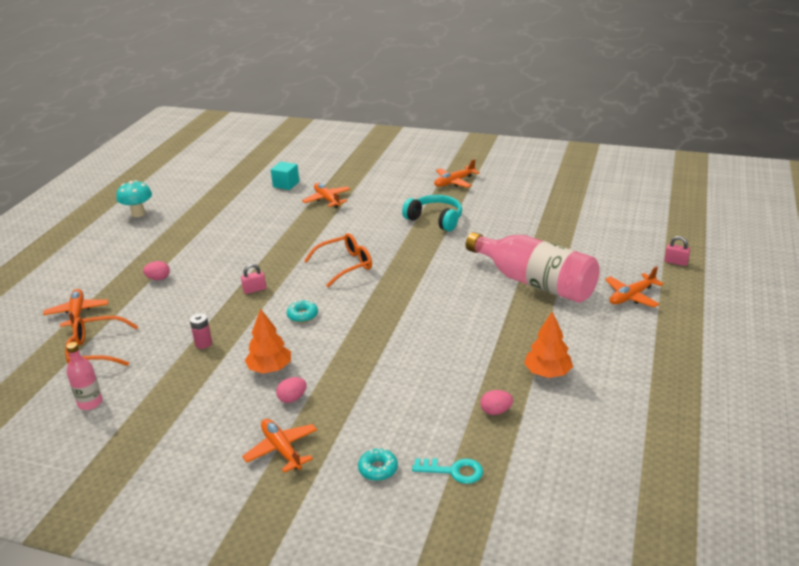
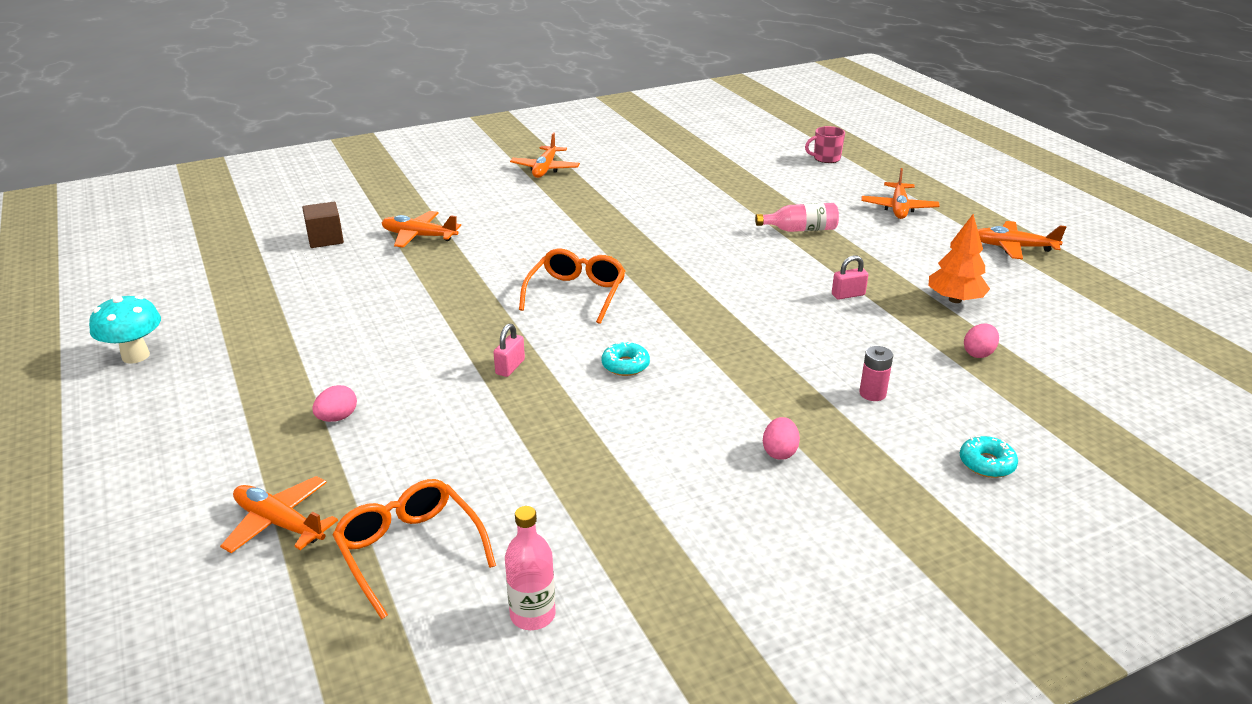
camera: 45 degrees left, 0 degrees up
(96, 350) = (409, 550): orange glasses -> orange glasses turned 105 degrees clockwise
(203, 343) = (558, 457): pink battery -> pink battery (872, 393)
(270, 368) = (695, 437): orange tree -> none
(281, 449) = (868, 507): orange plane -> orange plane (1013, 247)
(286, 184) = (325, 239): turquoise cube -> brown cube
(435, 220) = (593, 211): turquoise headphones -> none
(453, 471) = (1045, 423): turquoise key -> none
(535, 282) = (800, 229): pink bottle -> pink bottle, size x0.45
(647, 240) = (826, 158): none -> pink mug
(676, 262) = (880, 167): pink padlock -> pink padlock (848, 295)

